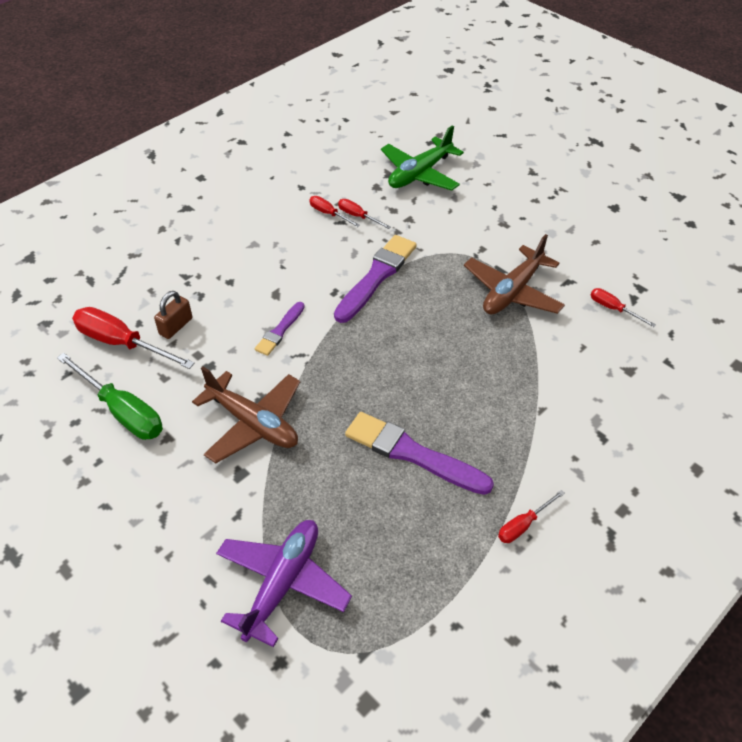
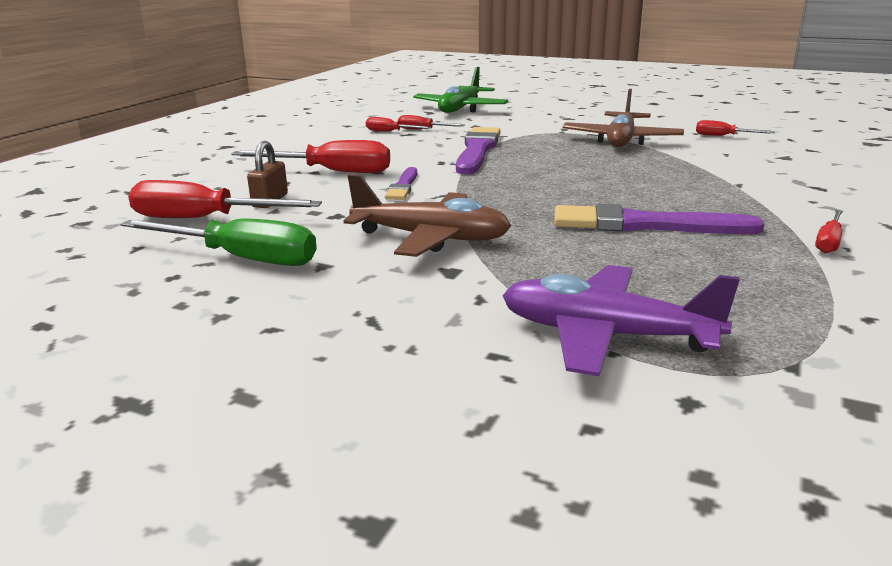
camera: 20 degrees left, 25 degrees down
(241, 286) = (331, 172): none -> red screwdriver
(282, 583) = (606, 335): purple plane -> purple plane turned 75 degrees counterclockwise

